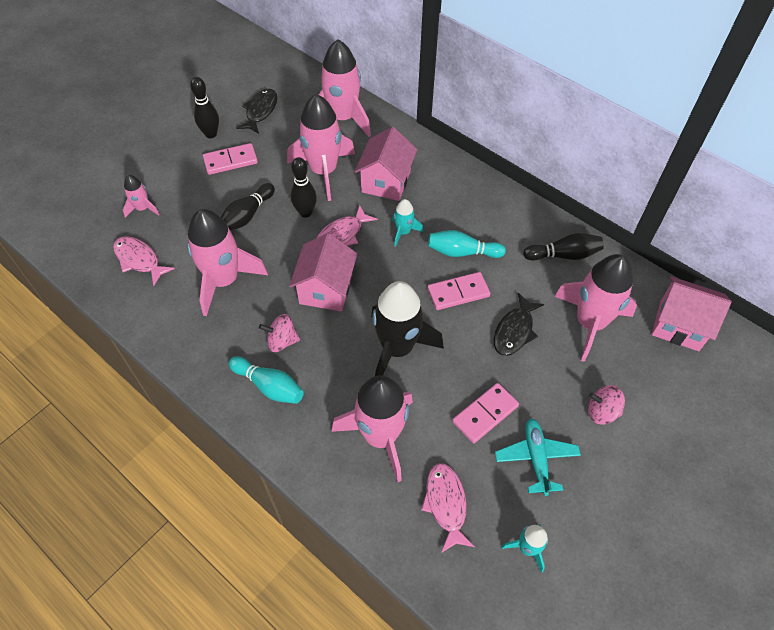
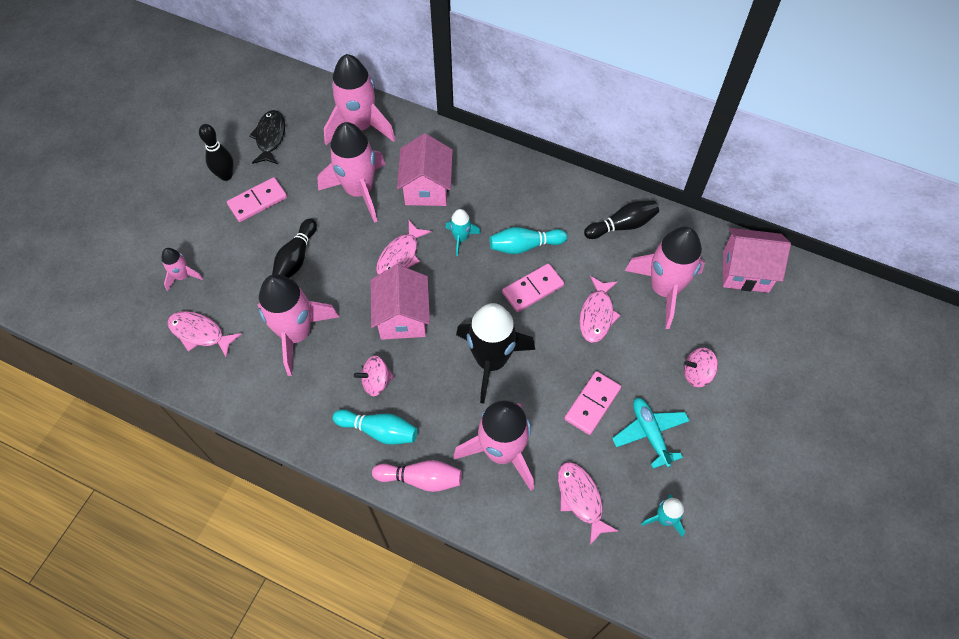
camera: 15 degrees left, 5 degrees up
(294, 442) = (421, 479): none -> pink bowling pin
(305, 212) = (355, 240): black bowling pin -> none
(514, 331) = (597, 315): black fish -> pink fish

